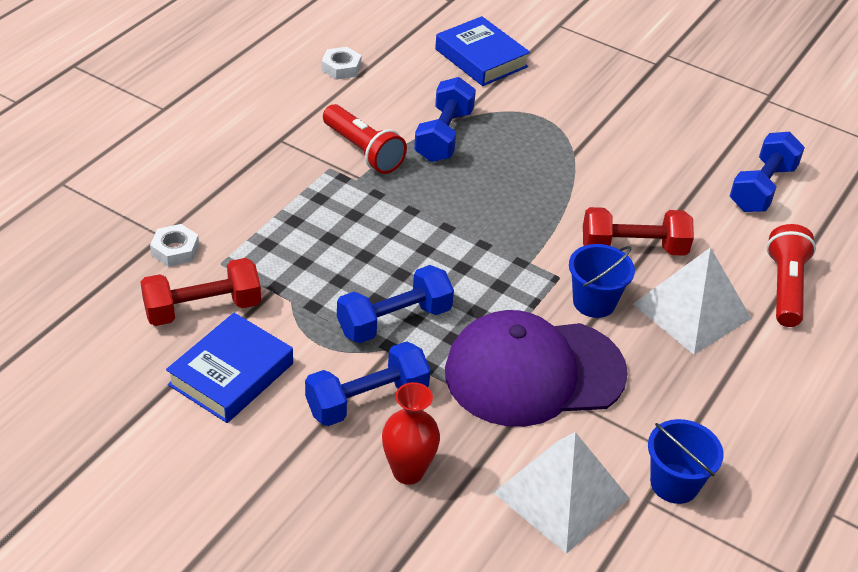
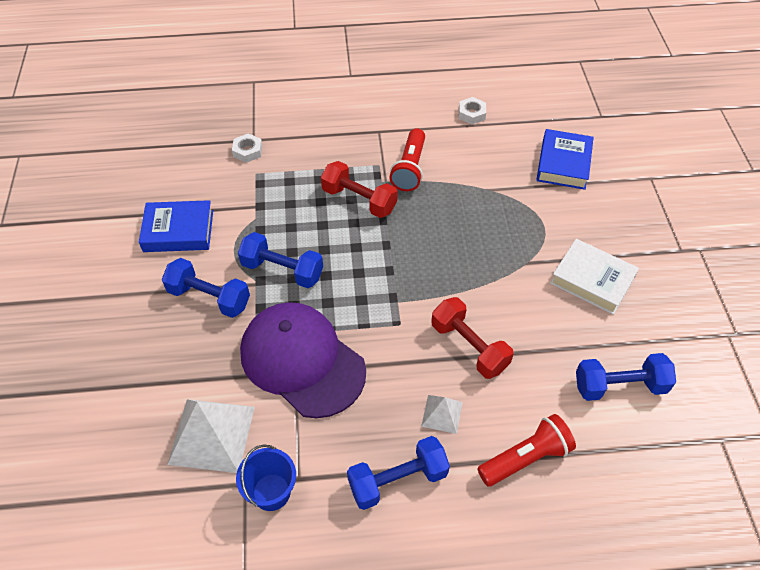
camera: 55 degrees right, 10 degrees up
(203, 309) = (215, 189): red dumbbell -> red dumbbell (359, 200)
(408, 471) = (171, 349): red vase -> none
(444, 136) = (466, 193): blue dumbbell -> blue dumbbell (397, 480)
(594, 302) = (395, 355): blue bucket -> none
(636, 130) = (592, 280): none -> white book
(691, 311) = (442, 414): white pyramid -> white pyramid, size x0.51

